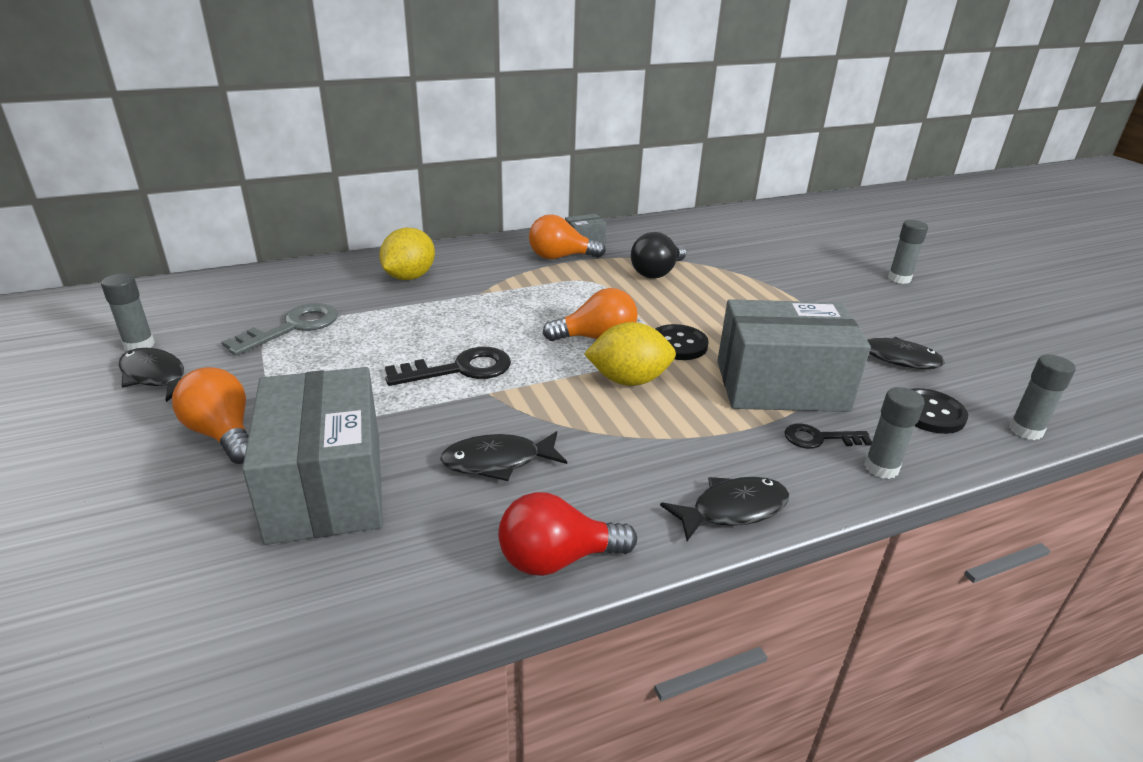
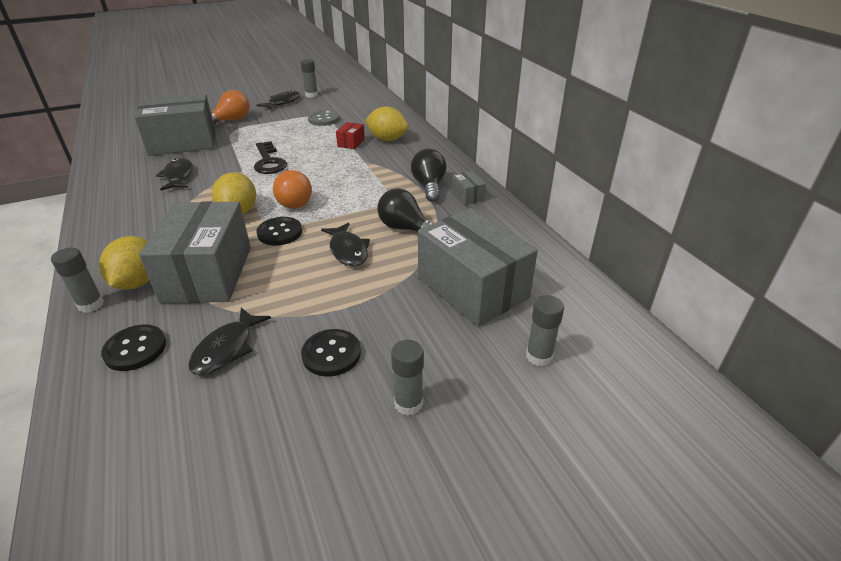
camera: 90 degrees right, 5 degrees up
(292, 328) = (323, 119): grey key -> grey button
(410, 303) = (351, 143): none -> red box
(557, 559) = (100, 192): red light bulb -> none
(560, 257) = (429, 186): orange light bulb -> black light bulb
(732, 510) = (96, 240): black fish -> black fish (348, 251)
(750, 249) = (472, 288): none -> grey box
(819, 438) = (137, 282): black key -> yellow lemon
(868, 307) = (331, 354): none -> black button
(1025, 430) = (78, 409): grey glue stick -> grey glue stick (539, 356)

